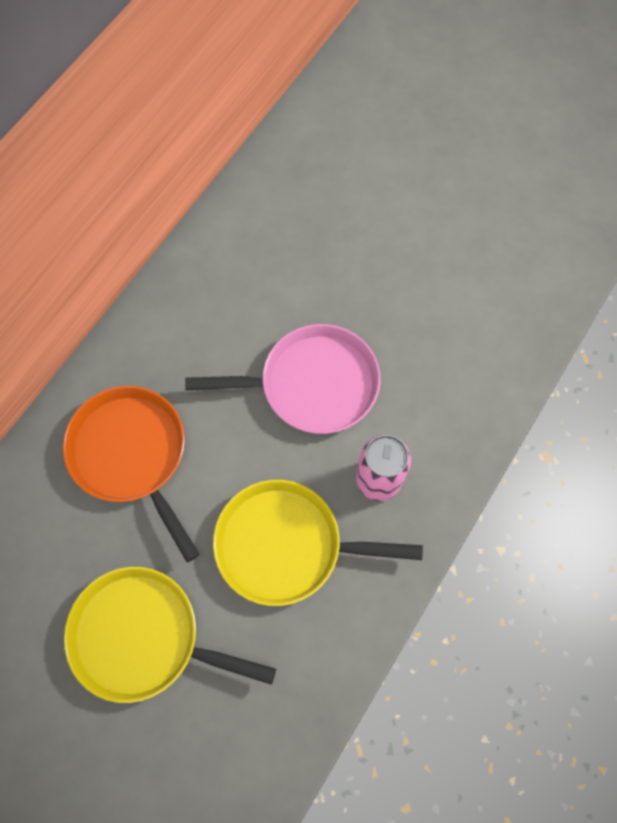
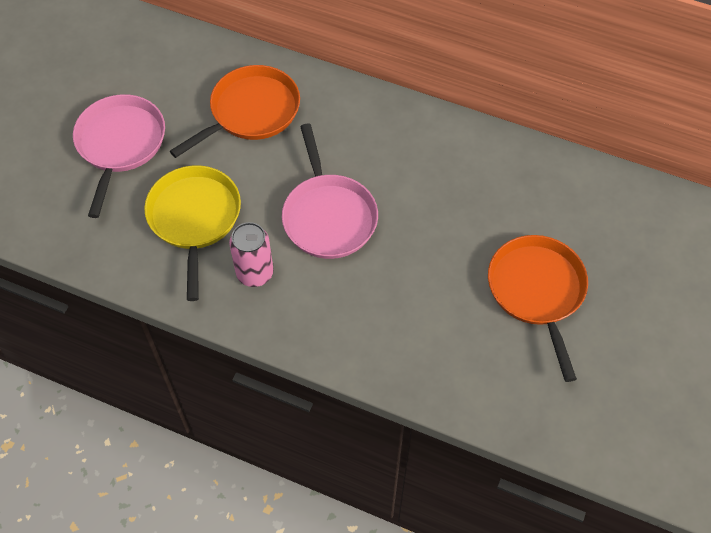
camera: 80 degrees right, 10 degrees down
(142, 637) = (120, 144): yellow pan -> pink pan
(443, 194) = (537, 291): none -> orange pan

